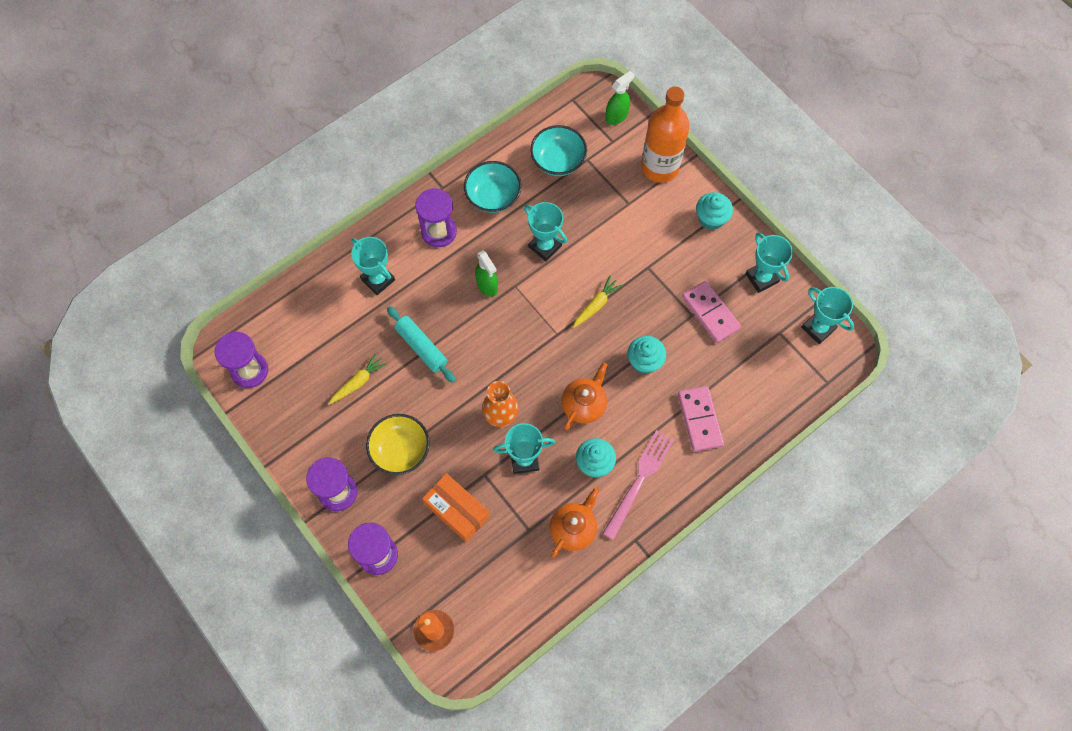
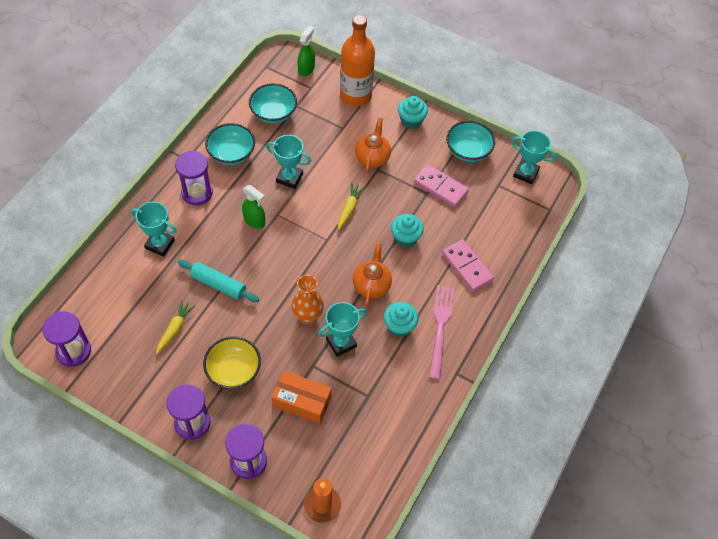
camera: 25 degrees left, 10 degrees down
(573, 529) = (404, 382): orange teapot -> orange teapot (372, 158)
(761, 278) = (468, 151): turquoise trophy -> turquoise bowl

